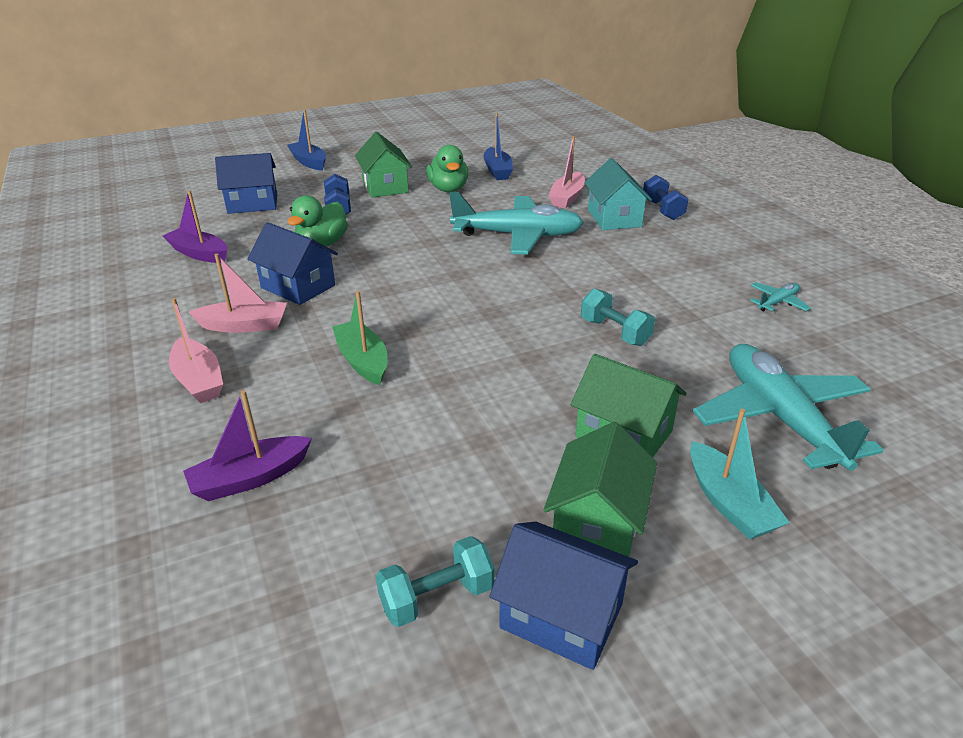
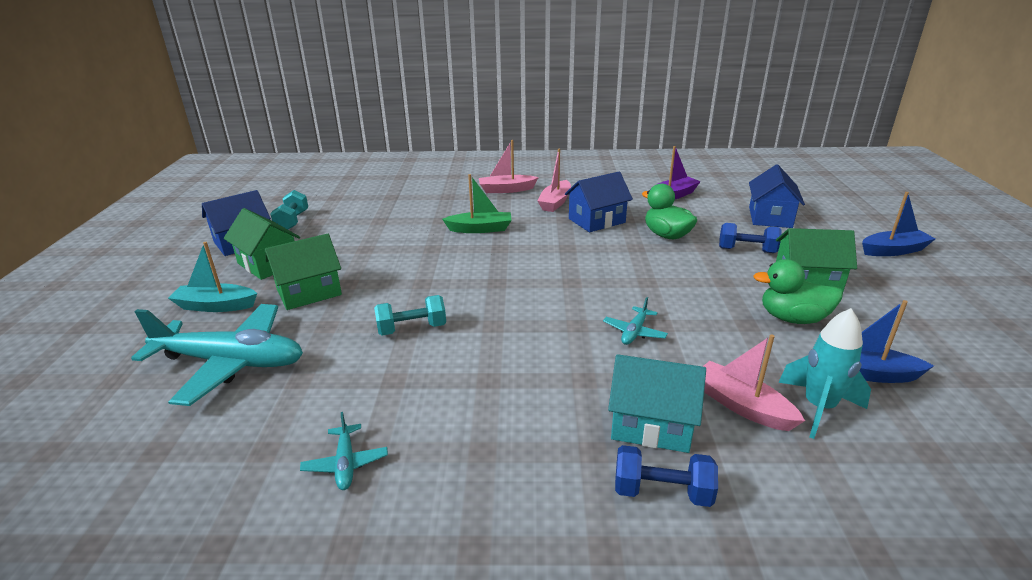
camera: 115 degrees right, 5 degrees down
(250, 478) = (413, 196): purple boat -> none
(518, 236) = (634, 332): turquoise plane -> turquoise plane, size x0.43
(546, 180) = (818, 408): none -> turquoise rocket

